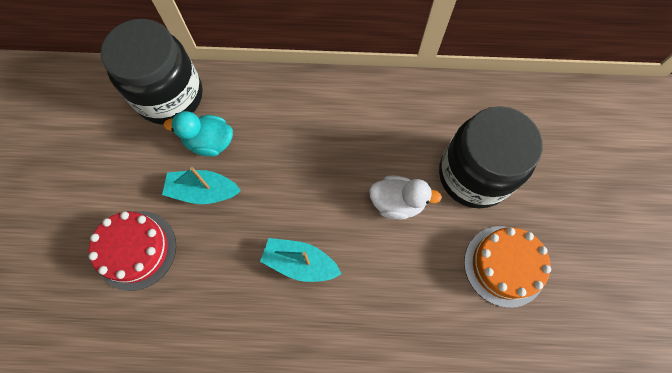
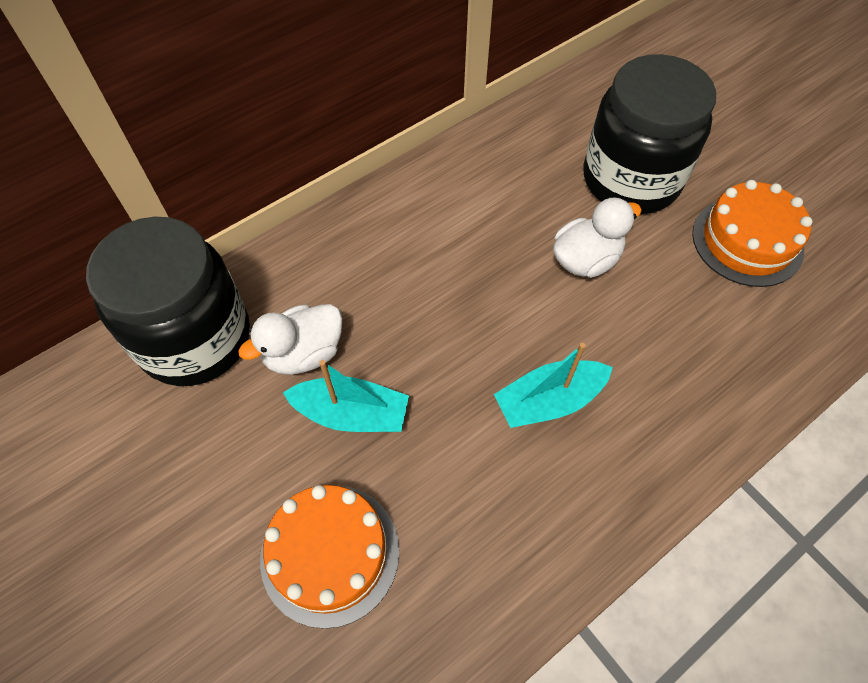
camera: 40 degrees left, 10 degrees down
(136, 250) = (330, 553): red cake -> orange cake
(203, 191) = (352, 414): turquoise boat -> turquoise boat turned 135 degrees counterclockwise
(209, 142) = (304, 353): turquoise duck -> white duck

